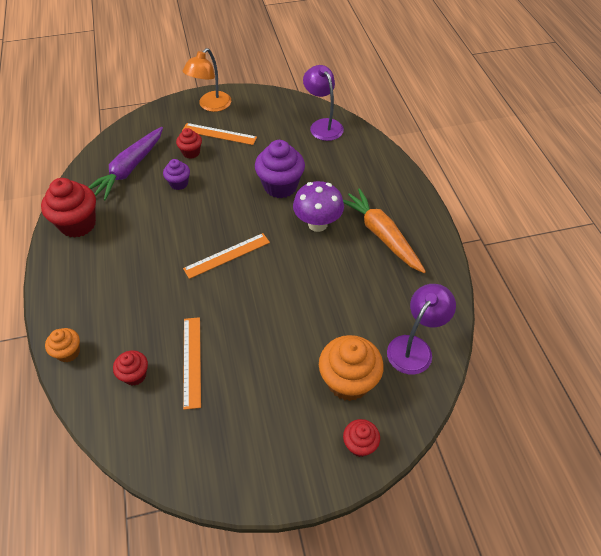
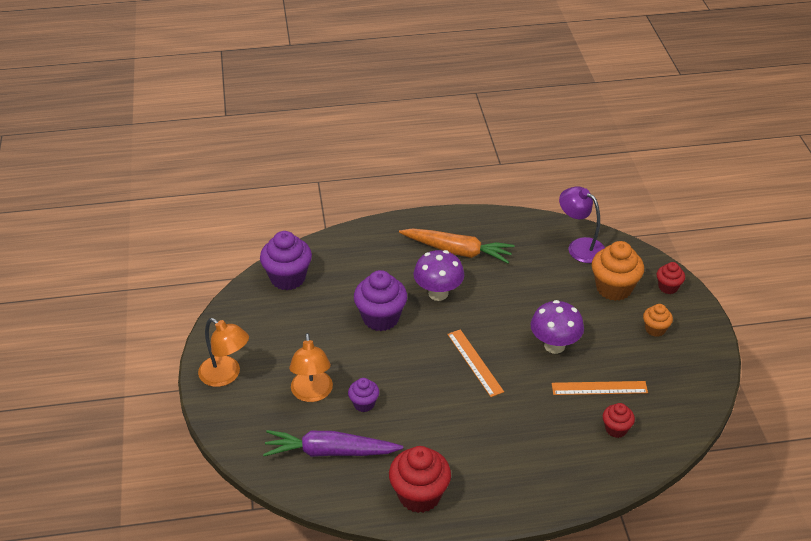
camera: 85 degrees left, 10 degrees down
(68, 352) = (593, 484): orange cupcake -> orange cupcake (655, 329)
(130, 168) = (330, 452): purple carrot -> purple carrot turned 150 degrees clockwise
(191, 152) = (312, 394): red cupcake -> orange lamp
(219, 134) = (283, 367): orange ruler -> none
(252, 320) = (554, 345): none -> purple mushroom
(323, 125) = (288, 278): purple lamp -> purple cupcake
(382, 235) = (457, 251): orange carrot -> orange carrot turned 135 degrees counterclockwise

